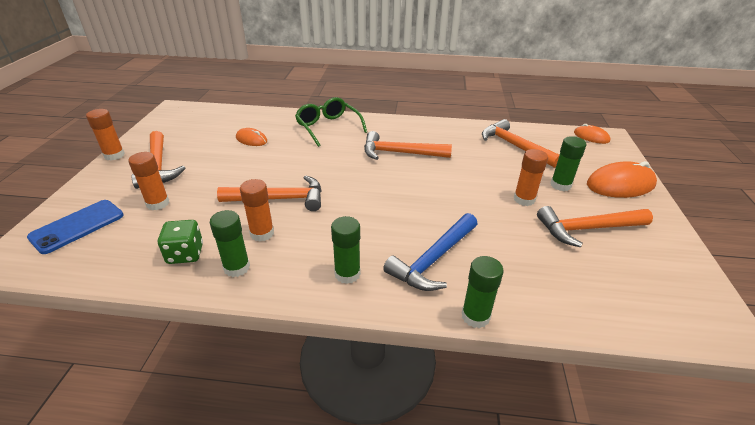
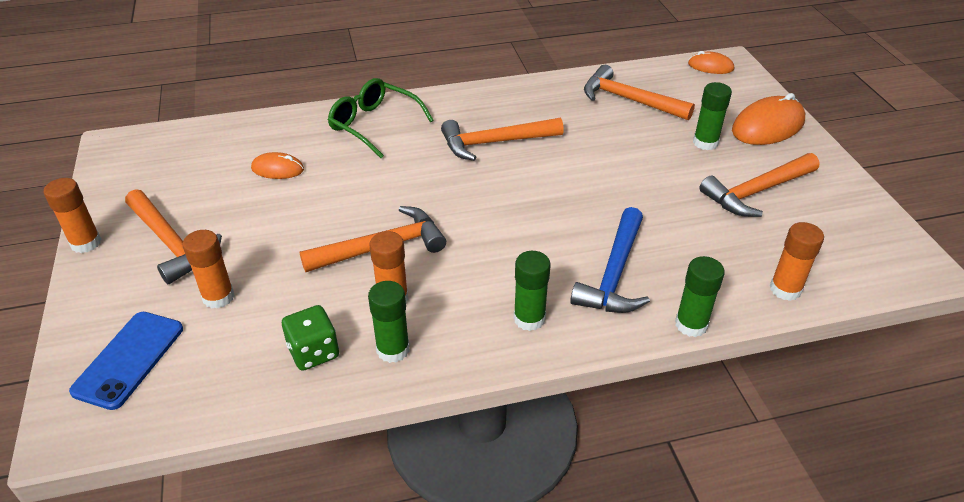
camera: 20 degrees left, 5 degrees up
(524, 199) = (674, 172): orange glue stick -> orange glue stick (785, 289)

